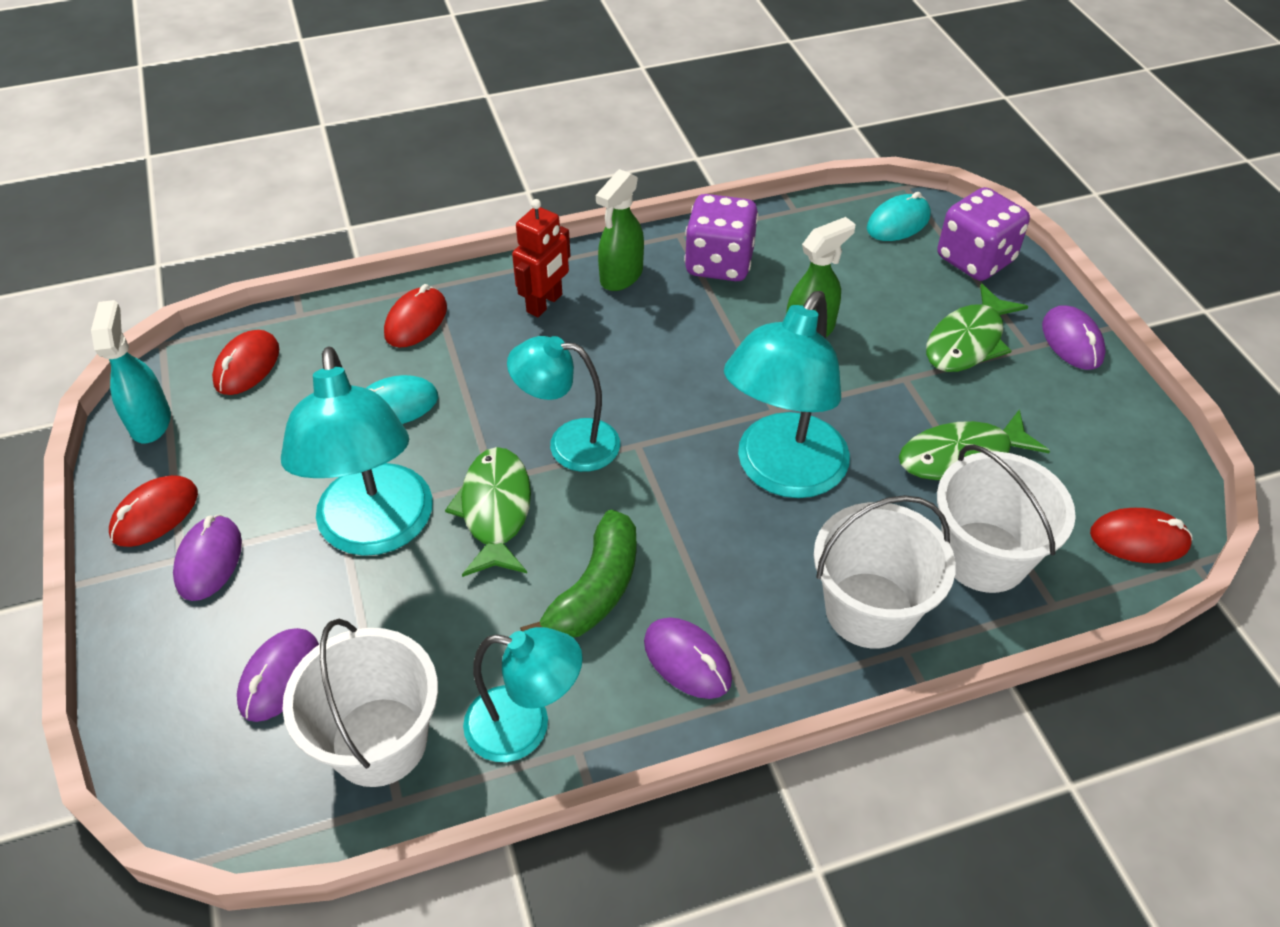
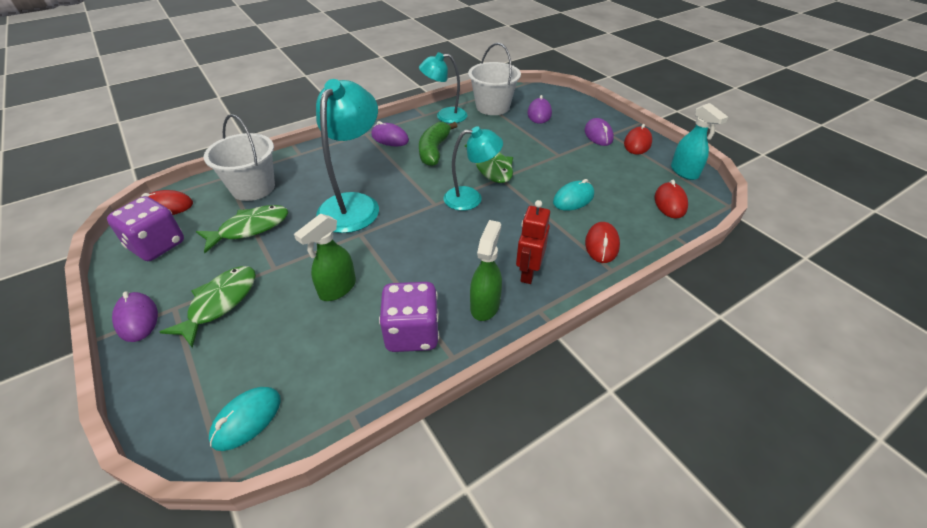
camera: 165 degrees right, 5 degrees down
(377, 531) = (539, 153): turquoise lamp -> none
(869, 610) = (313, 162): white bucket -> none
(975, 260) = (184, 387): purple dice -> purple dice (157, 245)

